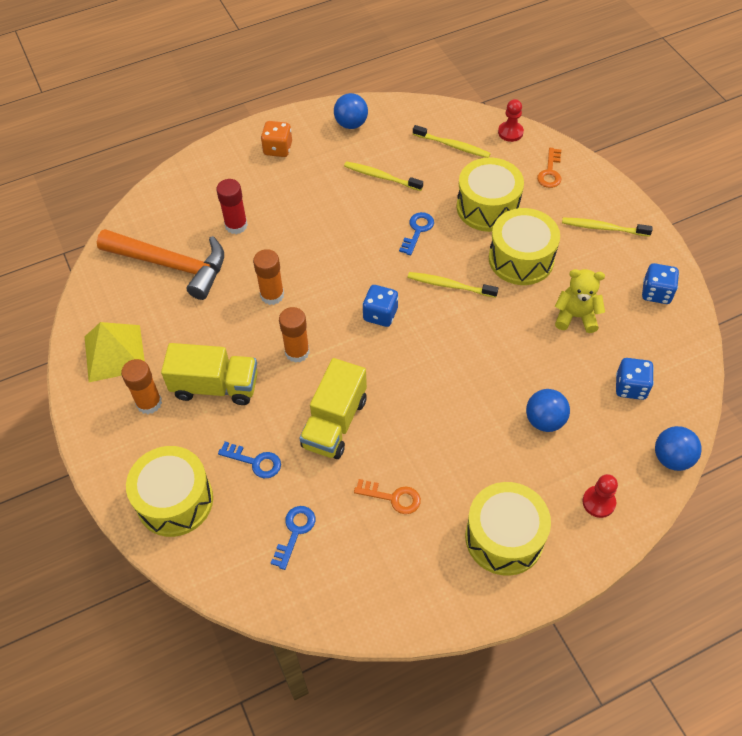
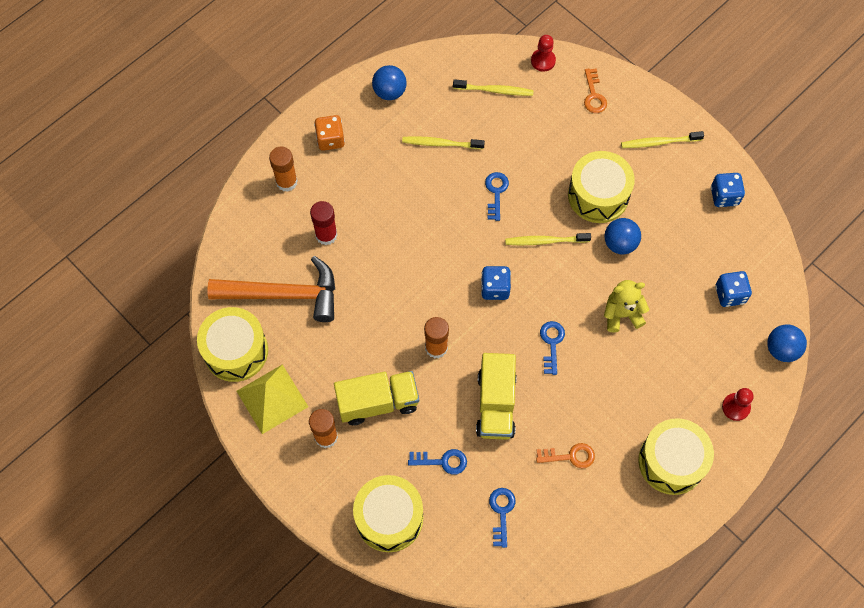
camera: 20 degrees left, 10 degrees up
(272, 295) = (390, 298): orange glue stick -> orange glue stick (286, 182)
(418, 381) = (551, 343): none -> blue key
(487, 207) = (550, 149): yellow drum -> yellow drum (236, 351)
(544, 420) = (669, 347): blue ball -> blue ball (620, 243)
(576, 316) = (664, 240): yellow teddy bear -> yellow teddy bear (622, 314)

